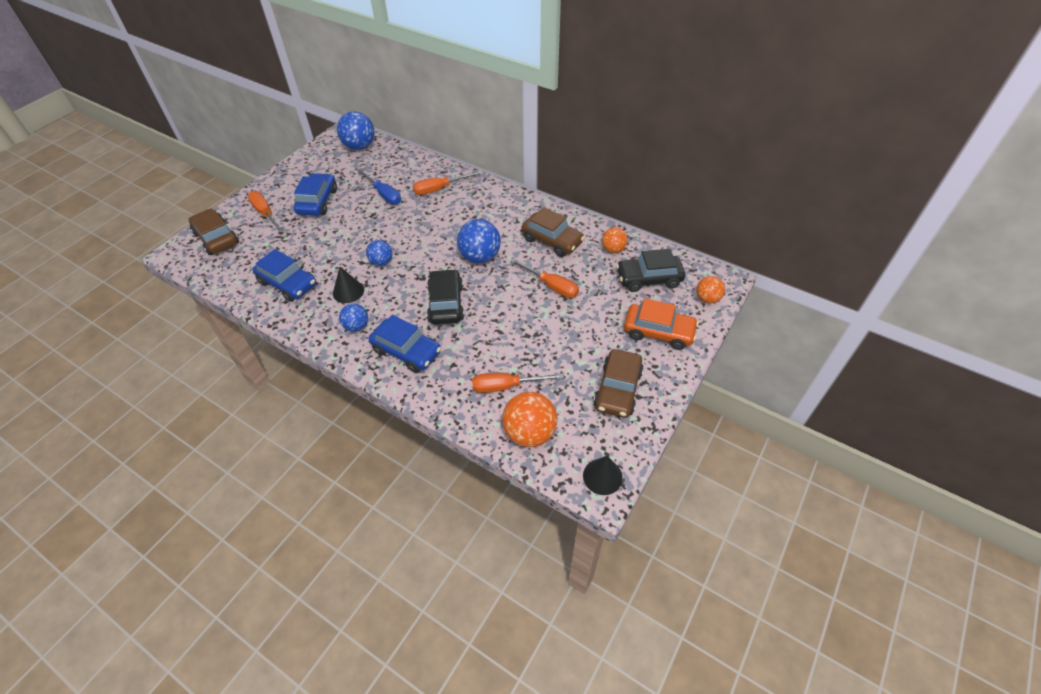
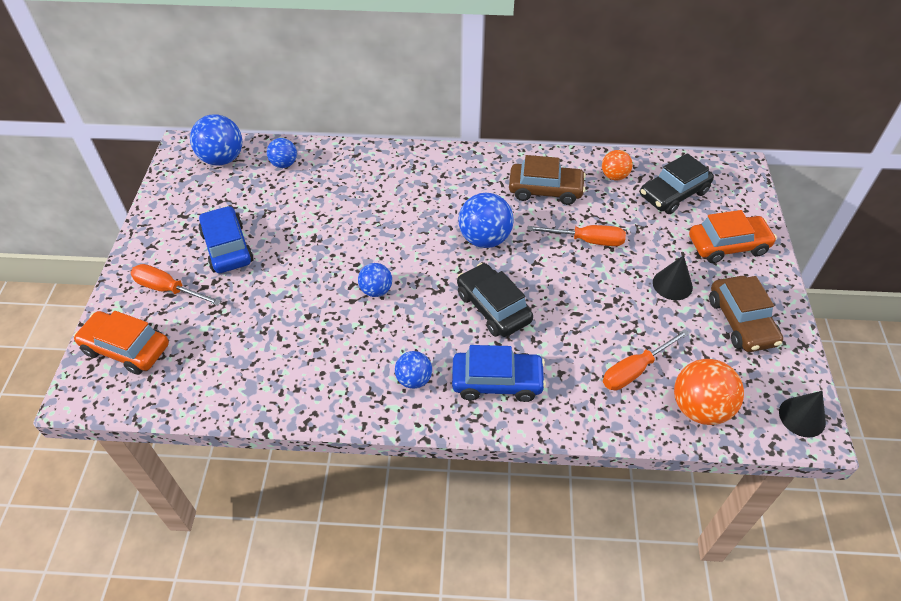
camera: 30 degrees left, 0 degrees up
(216, 238) = (126, 348): brown car -> orange car
(288, 283) = (280, 365): blue car -> none
(348, 291) = (366, 342): black cone -> black cone (672, 284)
(384, 194) = (307, 208): blue screwdriver -> none
(393, 162) = (284, 164): none -> blue ball
(439, 189) = (369, 177): orange screwdriver -> none
(707, 299) = (742, 192): orange ball -> none

